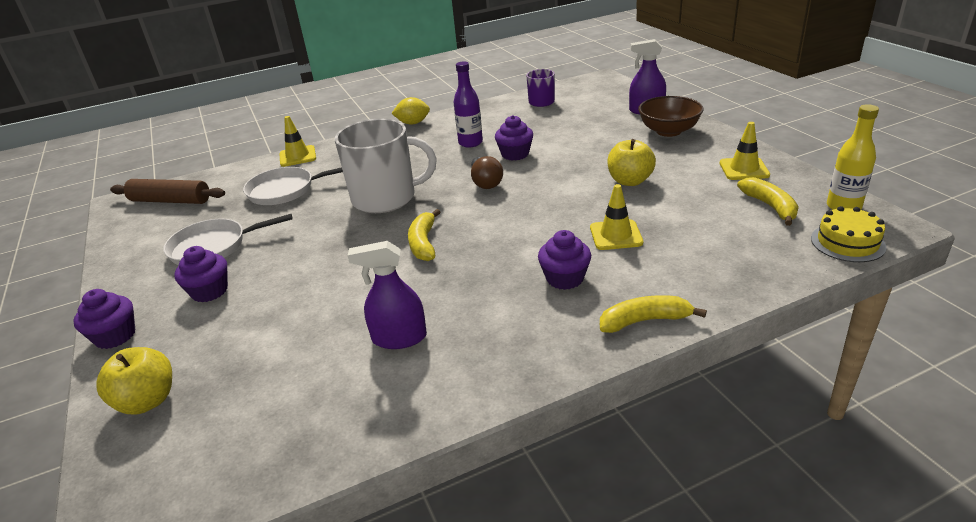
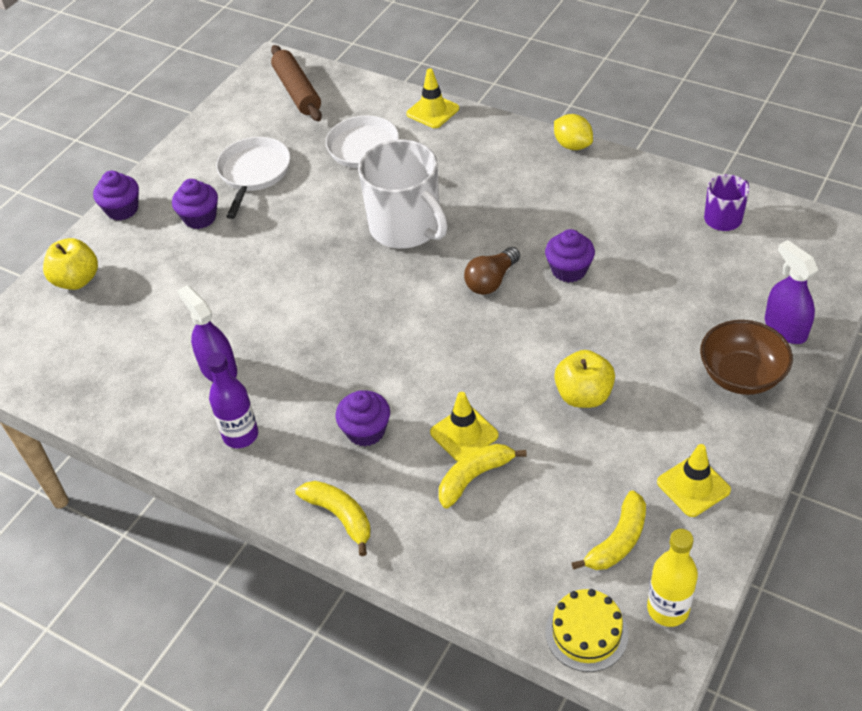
camera: 55 degrees right, 15 degrees up
(213, 247) = (254, 173): white pan -> white pan turned 60 degrees clockwise
(423, 243) = (352, 302): yellow banana -> yellow banana (474, 477)
(470, 143) = (565, 219): purple bottle -> purple bottle (240, 435)

